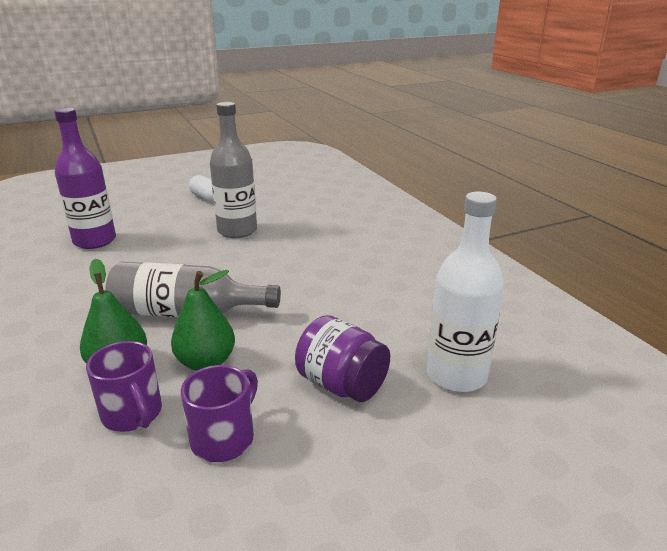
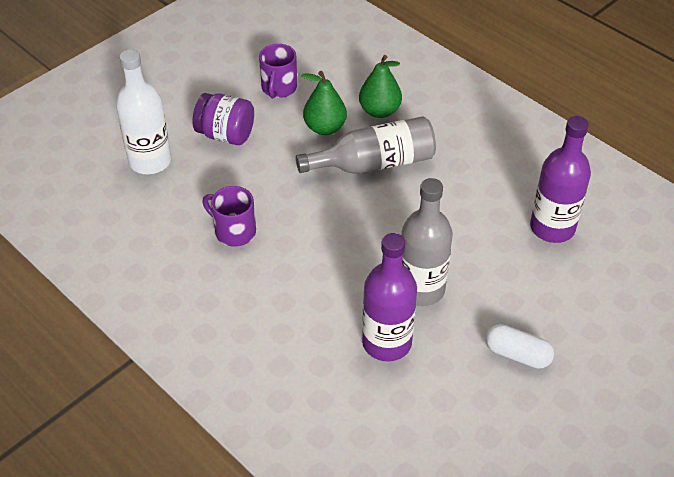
camera: 160 degrees right, 20 degrees up
(133, 414) = (341, 87): purple mug -> purple mug (234, 231)
(287, 215) = (387, 342): none -> purple bottle

